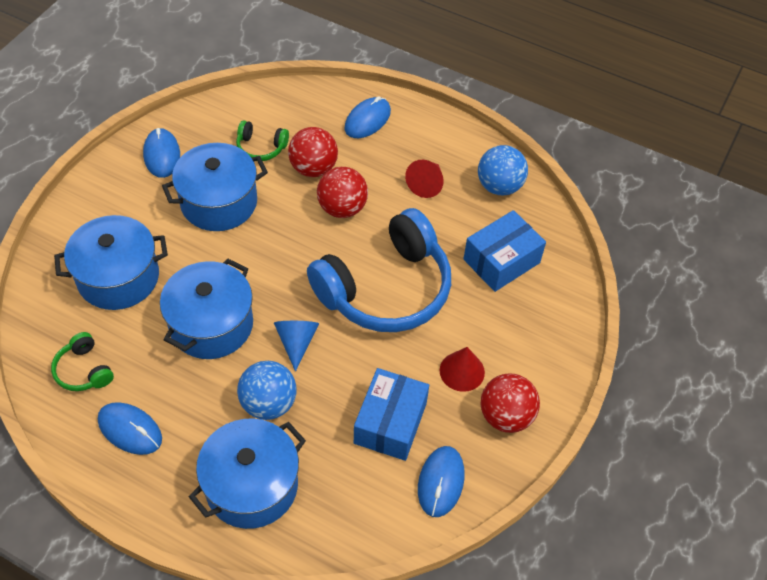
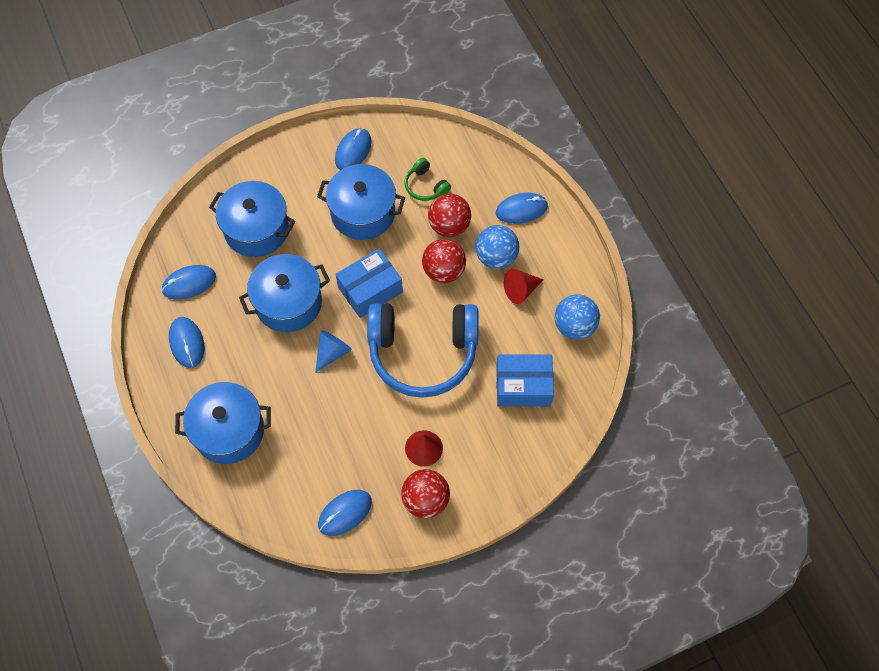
camera: 40 degrees right, 10 degrees up
(83, 370) = (189, 283): green headphones -> blue mouse
(268, 403) = (281, 383): blue ball -> blue ball (496, 257)
(390, 423) = (346, 450): blue box -> blue box (370, 290)

